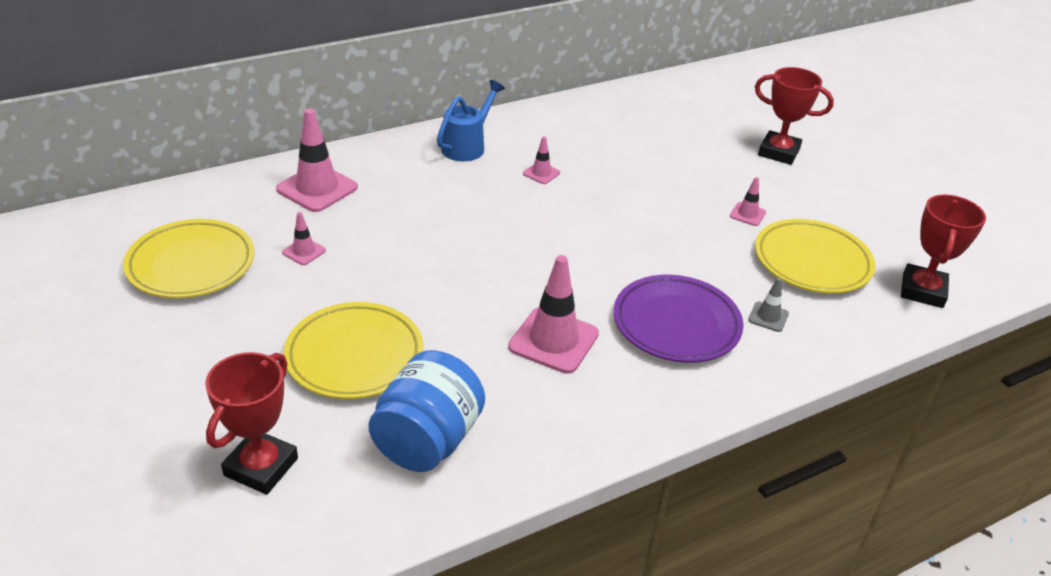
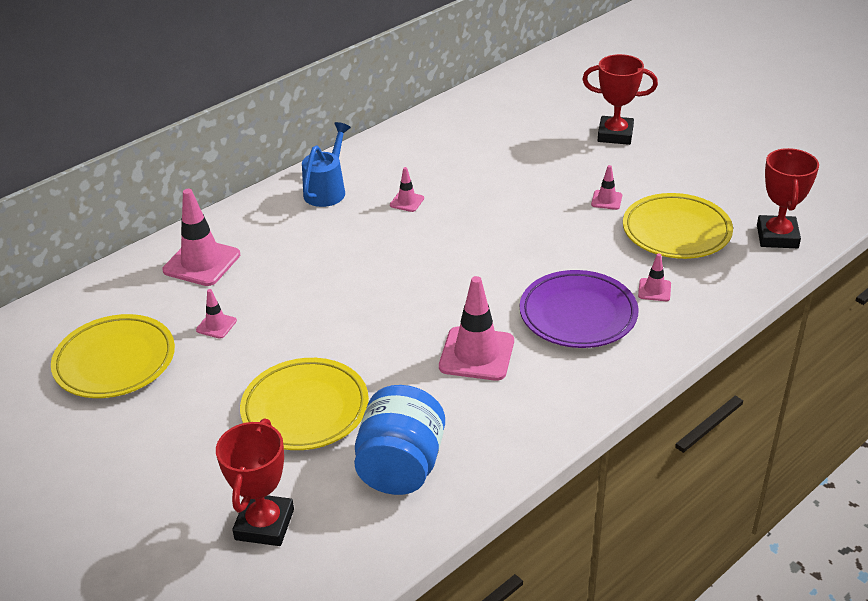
camera: 10 degrees left, 0 degrees up
(768, 317) = (654, 290): grey traffic cone -> pink traffic cone

